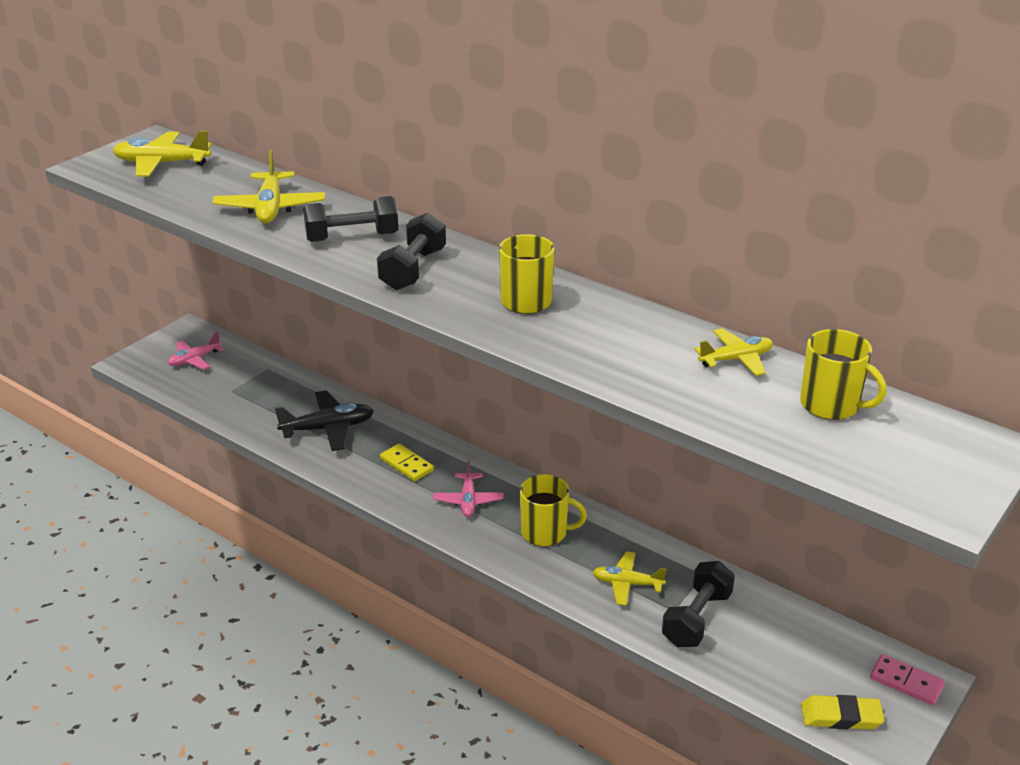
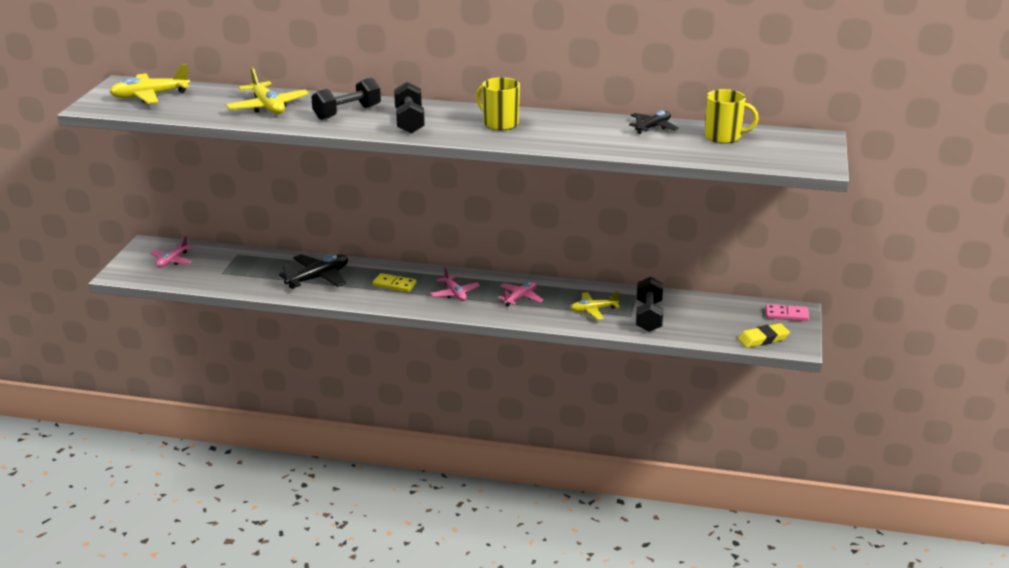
camera: 25 degrees left, 5 degrees down
(545, 532) = (520, 298): yellow mug -> pink plane
(736, 359) = (653, 127): yellow plane -> black plane

